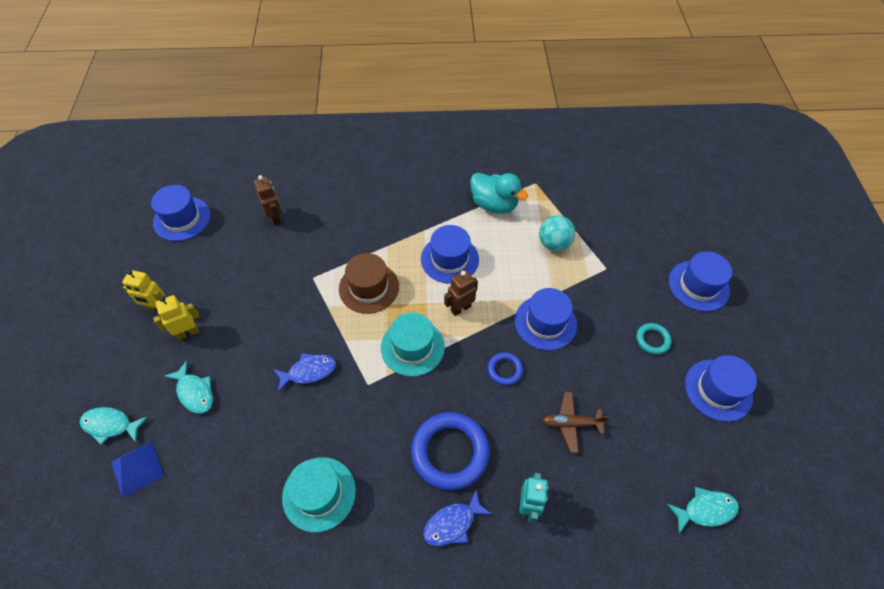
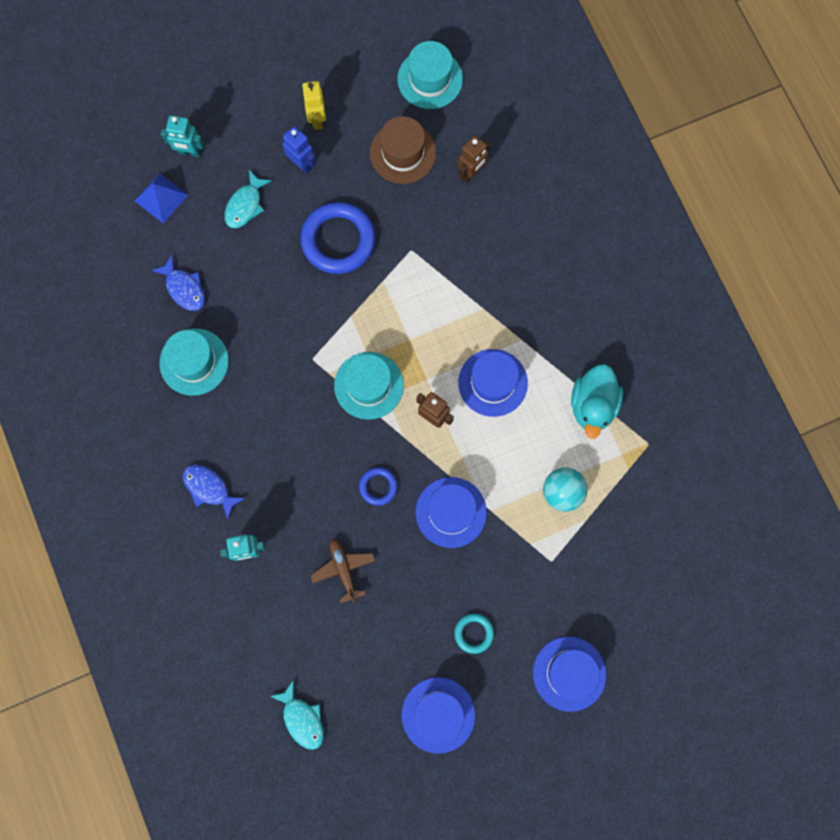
camera: 70 degrees right, 20 degrees up
(110, 425) = (189, 152): turquoise fish -> turquoise robot
(182, 219) = (430, 79): blue hat -> turquoise hat
(188, 332) = (302, 164): yellow robot -> blue robot
(309, 371) = (304, 297): blue fish -> blue fish (184, 288)
(369, 287) = (421, 312): brown hat -> brown hat (403, 153)
(450, 452) = (273, 462): blue ring -> blue ring (338, 240)

